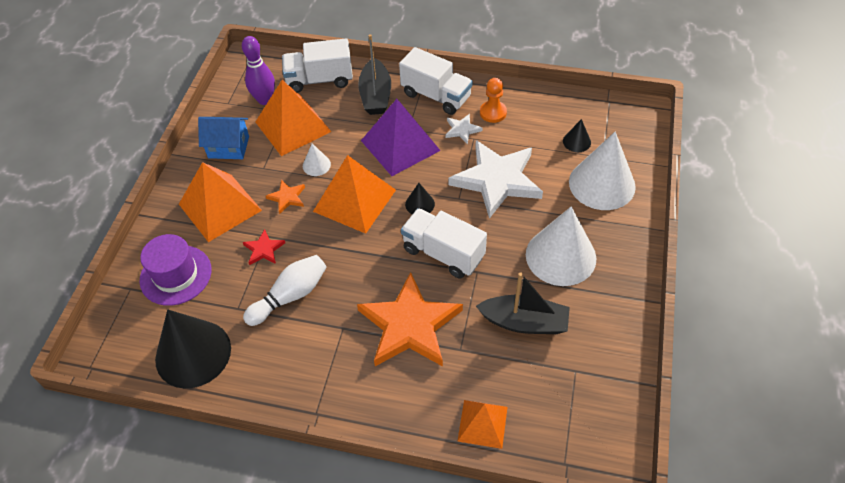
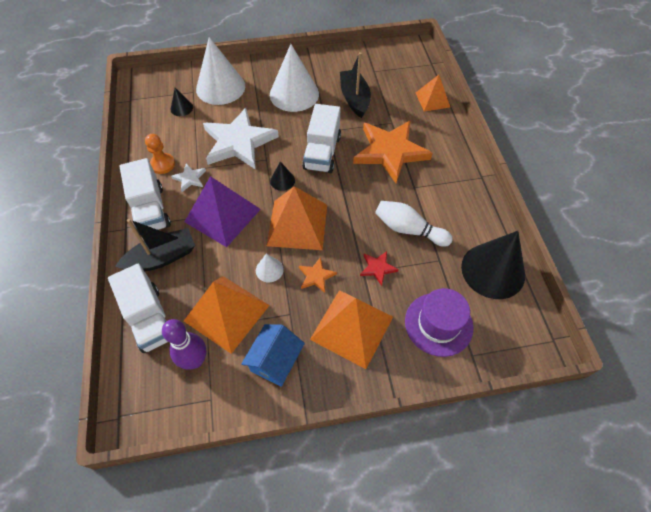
camera: 115 degrees left, 5 degrees up
(228, 147) = (275, 361): blue house -> blue house turned 45 degrees clockwise
(436, 96) = (151, 210): white truck -> white truck turned 150 degrees clockwise

